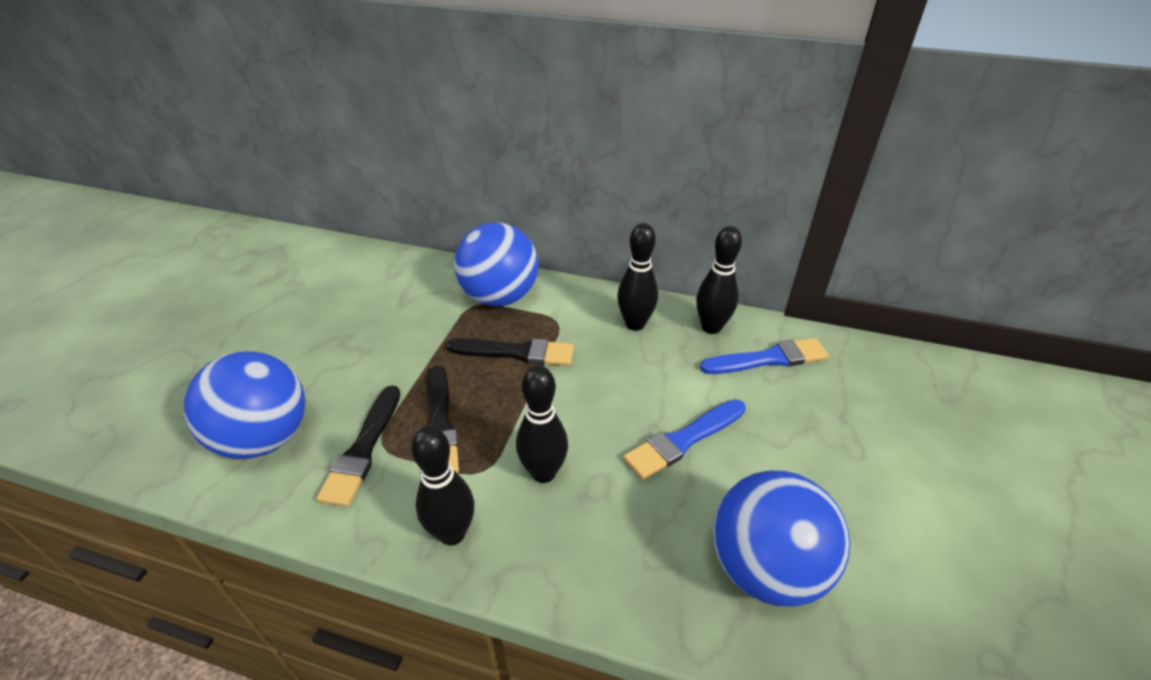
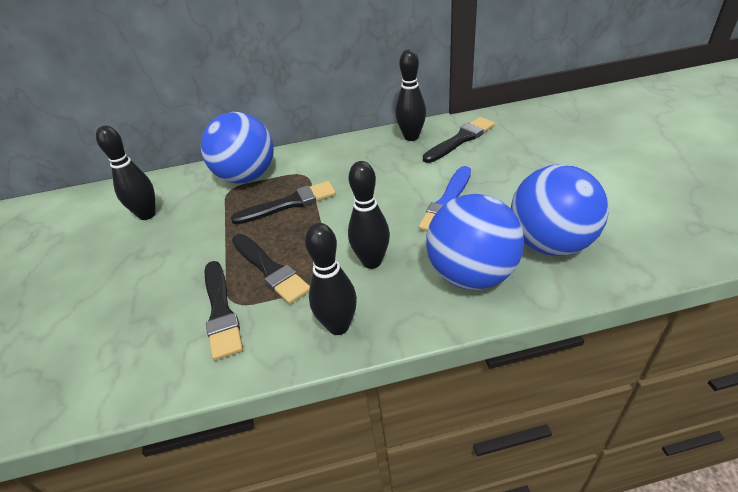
camera: 25 degrees left, 0 degrees up
(265, 438) = (126, 345): blue ball -> blue ball (471, 274)
(635, 324) = (360, 154): black bowling pin -> black bowling pin (147, 215)
(768, 359) = (460, 139): blue brush -> black brush

